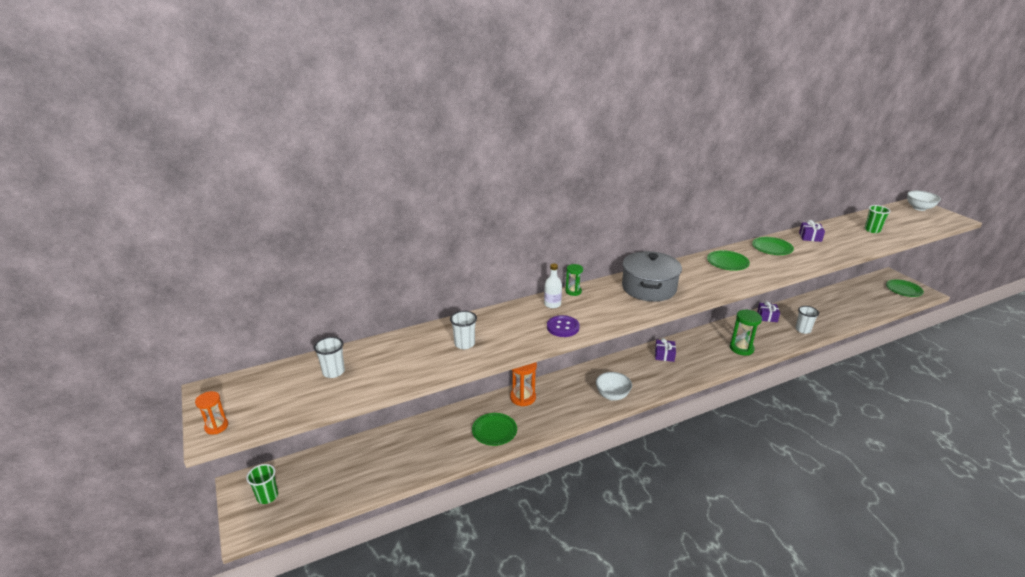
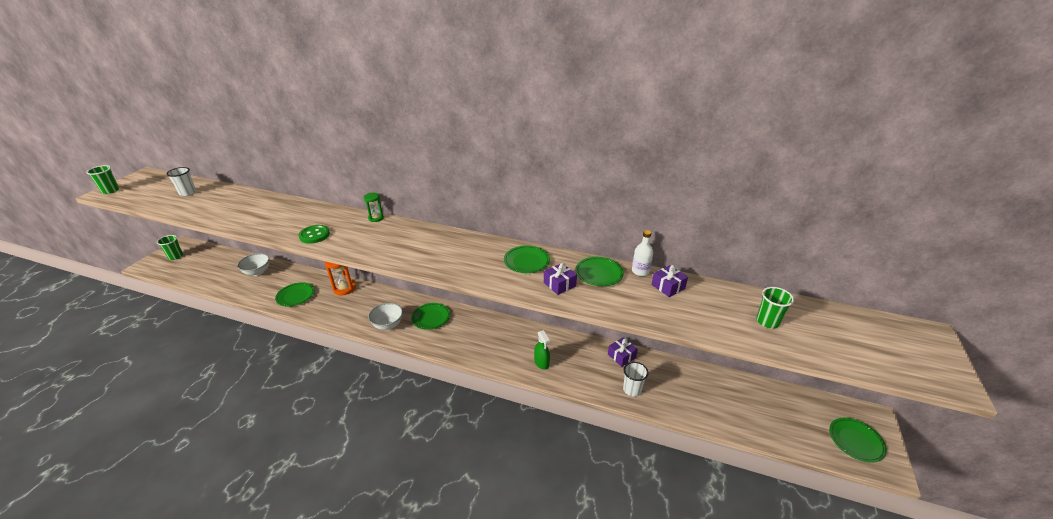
camera: 45 degrees right, 5 degrees up
(216, 426) = (110, 191): orange hourglass -> green cup
(464, 344) = (256, 213): white cup -> none
(552, 304) = (345, 218): white bottle -> white bottle (640, 271)
(563, 327) = (314, 235): purple button -> green button
(630, 371) = (431, 318): none -> green plate
(649, 288) = (422, 244): grey pot -> none
(664, 355) = (474, 324): purple gift -> purple gift (559, 284)
(741, 348) = (541, 362): green hourglass -> green spray bottle
(919, 208) = (919, 339): white bowl -> white bowl (257, 272)

